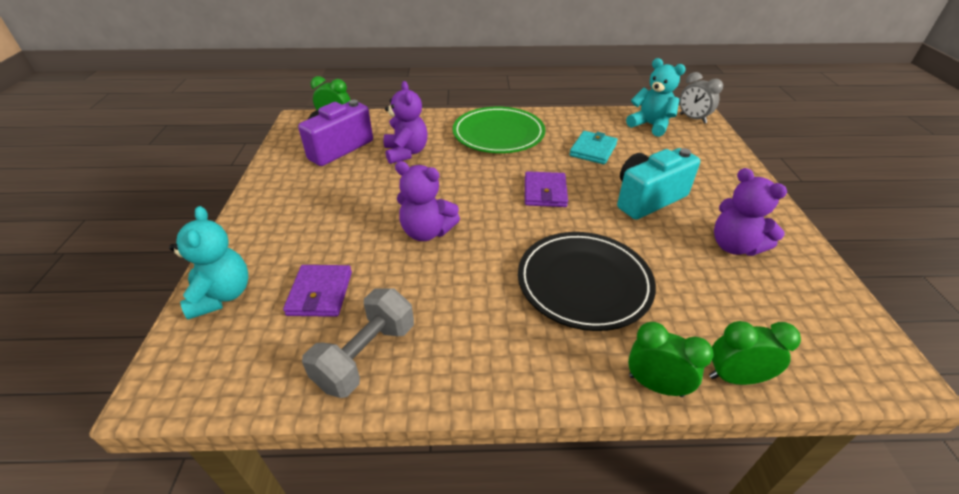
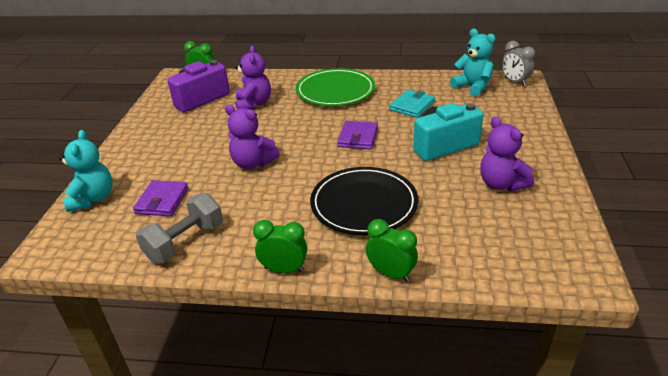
camera: 10 degrees right, 5 degrees down
(735, 377) = (455, 273): green clock -> green clock (284, 269)

